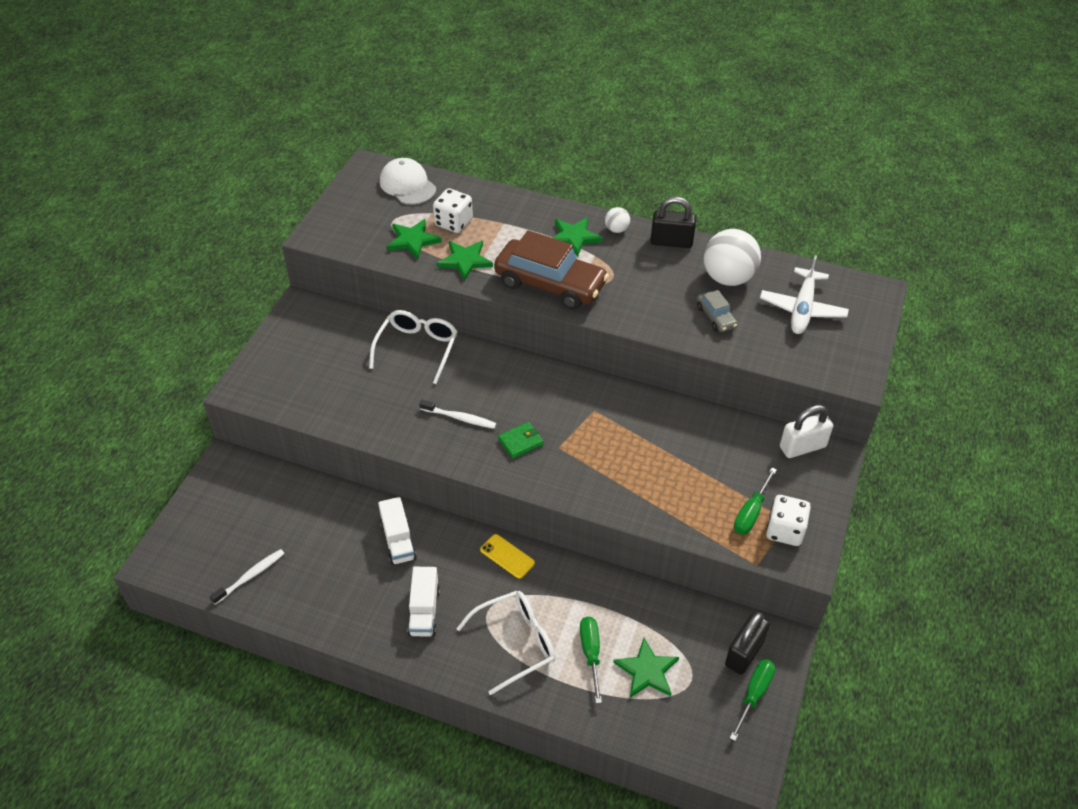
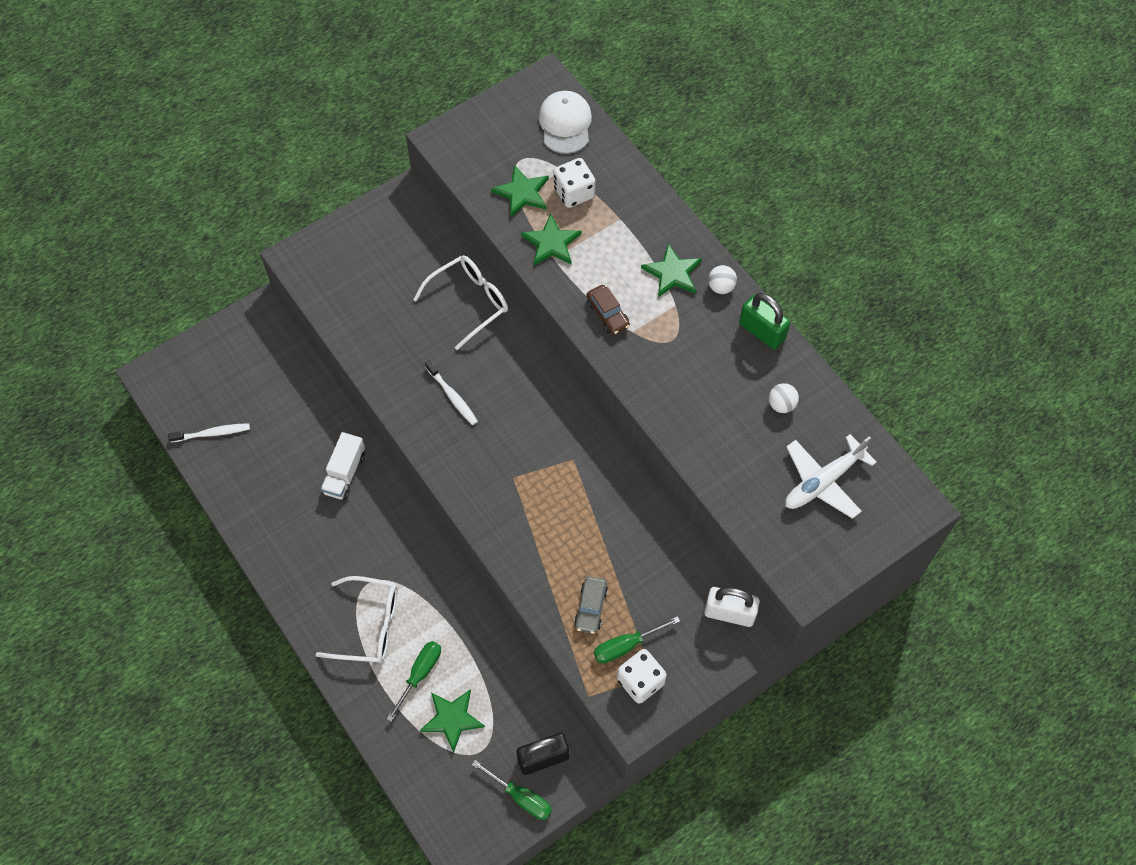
camera: 35 degrees right, 15 degrees up
(424, 611) = (319, 550): white truck -> none
(507, 556) = (420, 544): yellow phone -> none
(520, 442) = (485, 452): green wallet -> none
(550, 284) = (607, 314): brown car -> brown car, size x0.46
(671, 242) = (762, 331): black padlock -> green padlock
(715, 317) = (731, 441): grey car -> grey car (591, 607)
(728, 278) = (781, 404): white ball -> white ball, size x0.47
(754, 694) = (521, 797): green screwdriver -> green screwdriver turned 60 degrees clockwise

